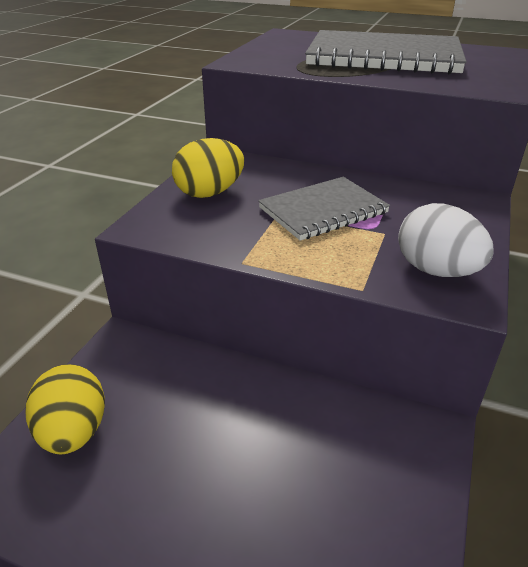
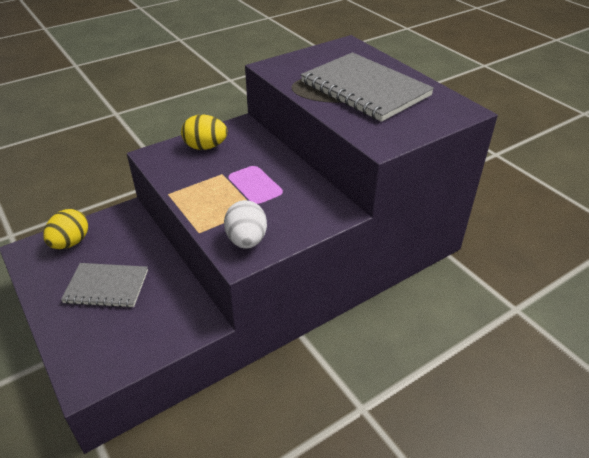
camera: 35 degrees right, 5 degrees up
(323, 210) = (245, 182): grey notebook -> grey notebook (106, 286)

